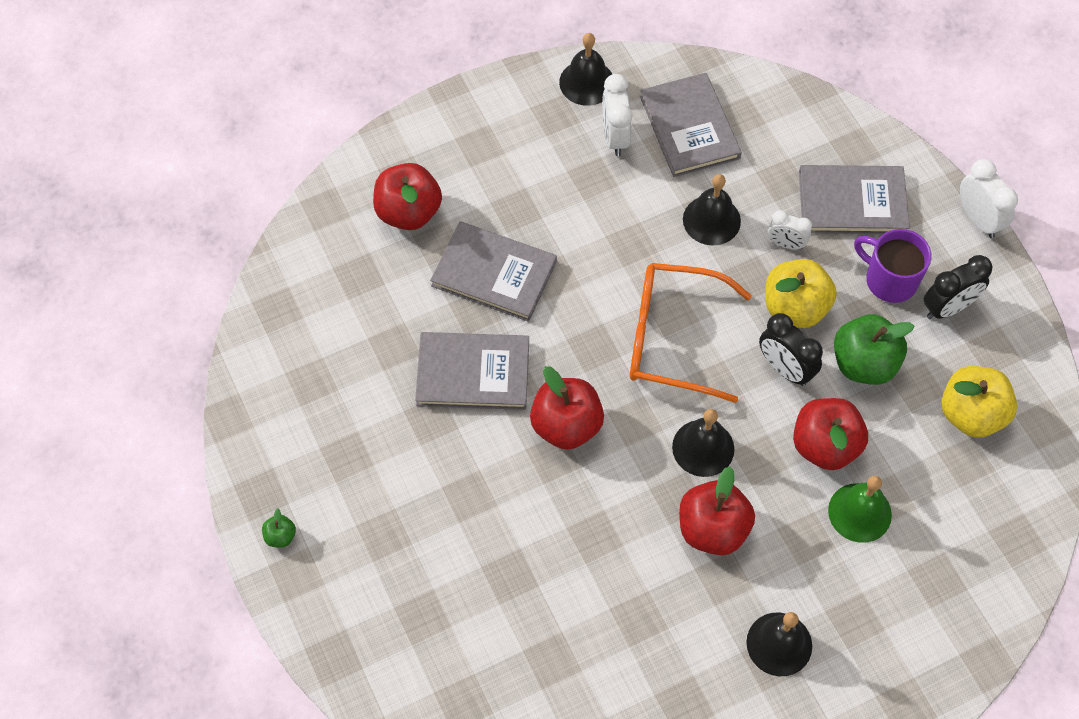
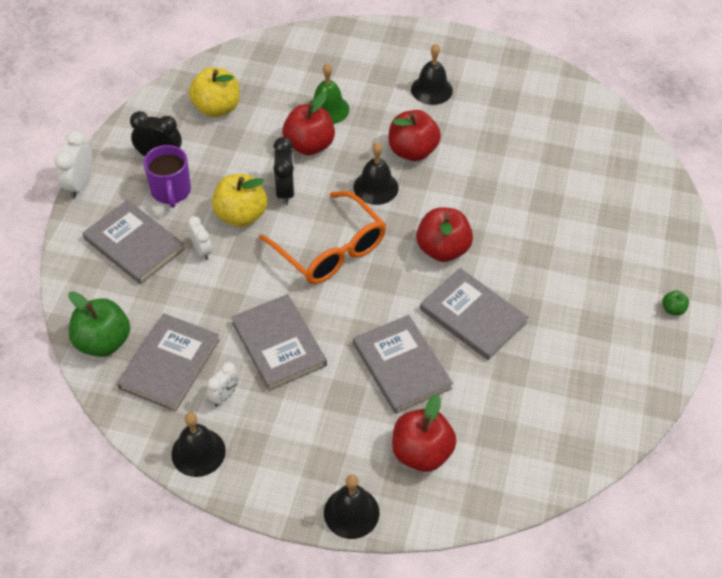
camera: 140 degrees left, 10 degrees down
(615, 137) = (225, 396): white clock -> white clock, size x0.66
(619, 212) = (278, 344): none -> grey book
(711, 220) = (228, 296): black bell -> black bell (351, 512)
(864, 363) = (240, 164): green apple -> green apple (103, 342)

